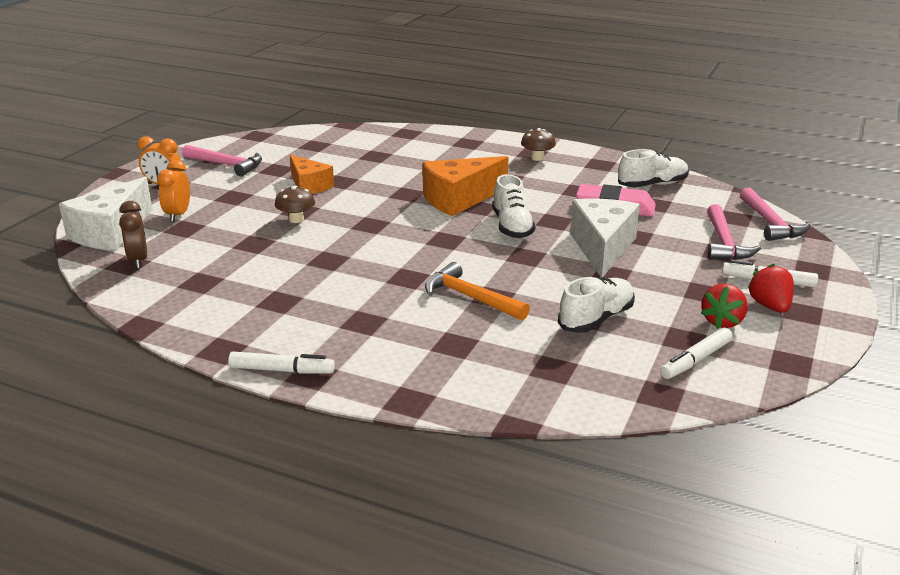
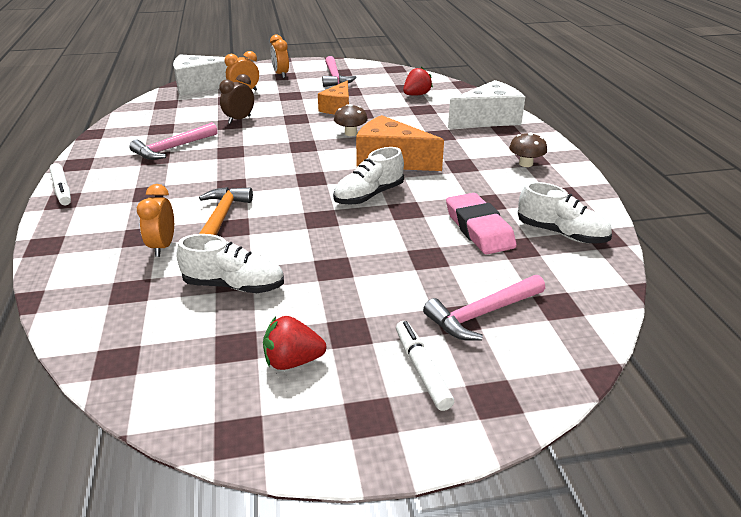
camera: 55 degrees right, 5 degrees up
(138, 261) = (172, 104): brown clock -> brown clock (239, 119)
(296, 219) = (280, 122): brown mushroom -> brown mushroom (350, 133)
(490, 337) = (162, 246): none -> orange clock
(602, 248) = (379, 248): white cheese -> white cheese (488, 119)
(696, 360) = (196, 365): white marker -> none
(770, 223) = (578, 333): pink hammer -> pink hammer (173, 148)
(770, 306) = (359, 386): red strawberry -> red strawberry (416, 95)

